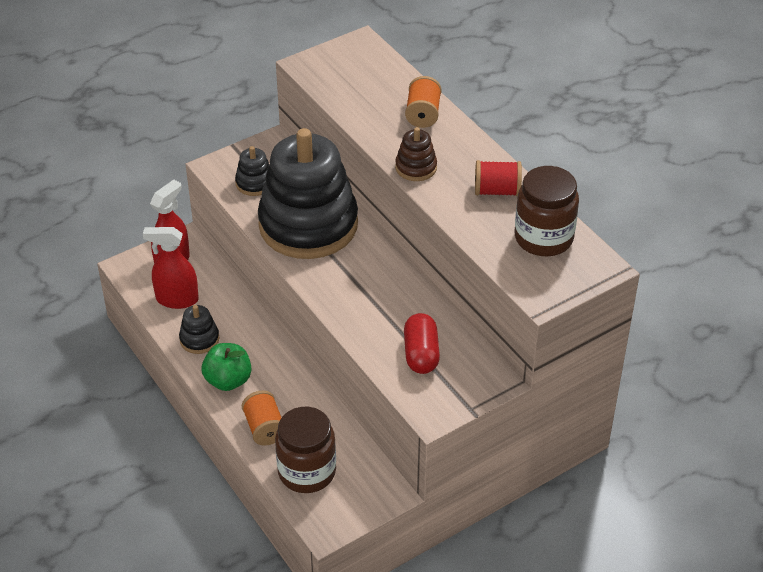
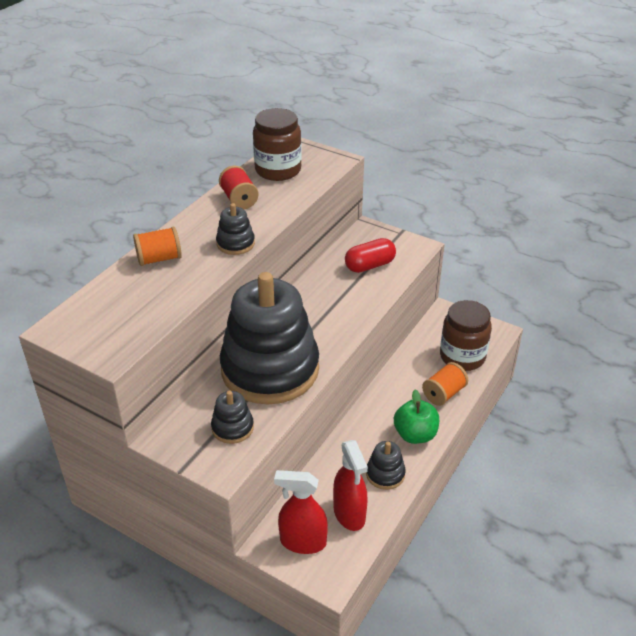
camera: 115 degrees left, 5 degrees down
(416, 167) = (235, 243): brown stacking toy -> black stacking toy

